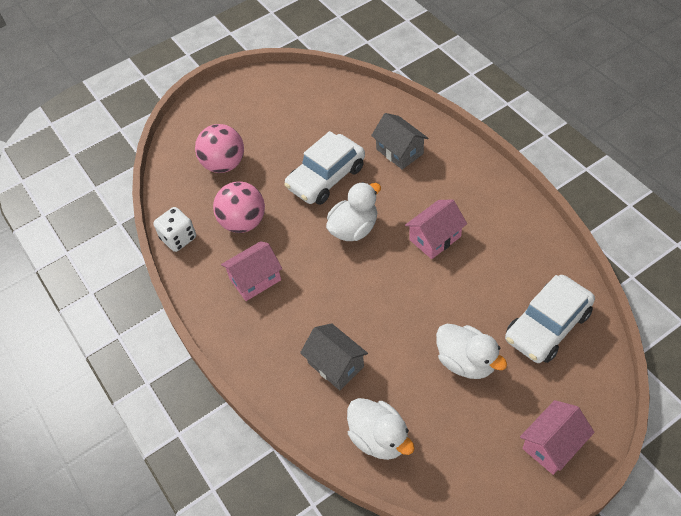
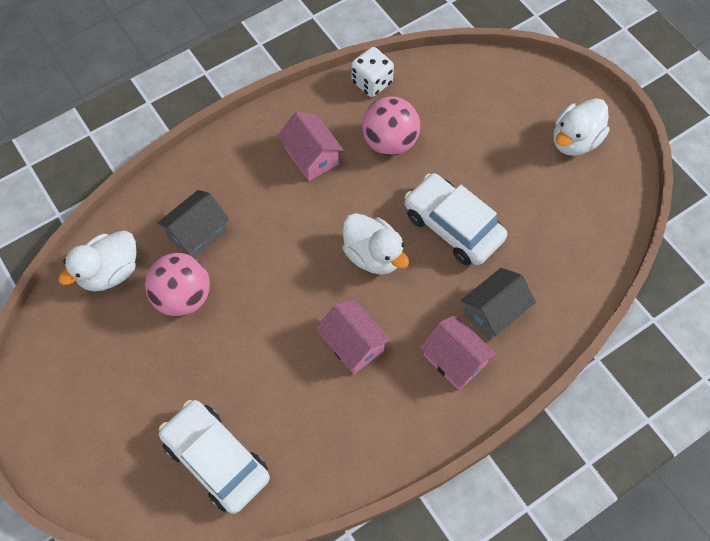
camera: 85 degrees right, 10 degrees up
(224, 164) = (476, 119): pink ball -> pink ball (183, 296)
(466, 362) = (182, 363): white duck -> white duck (574, 140)
(552, 445) = (72, 441): pink house -> pink house (454, 360)

